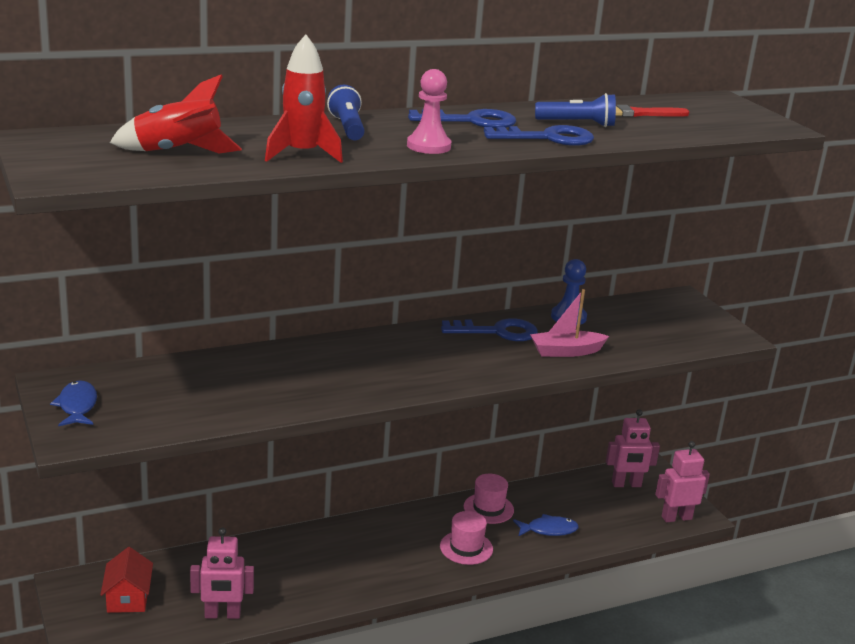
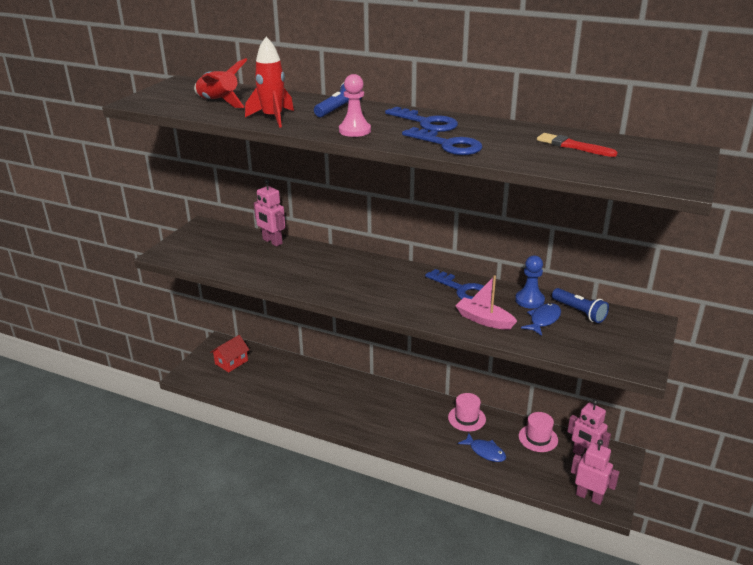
camera: 50 degrees right, 5 degrees up
(77, 406) = (191, 240): blue fish -> blue fish (543, 320)
(222, 615) = (255, 393): pink robot -> pink robot (272, 241)
(466, 548) = (419, 432): pink hat -> pink hat (538, 438)
(577, 124) = (498, 141): blue flashlight -> blue flashlight (579, 312)

